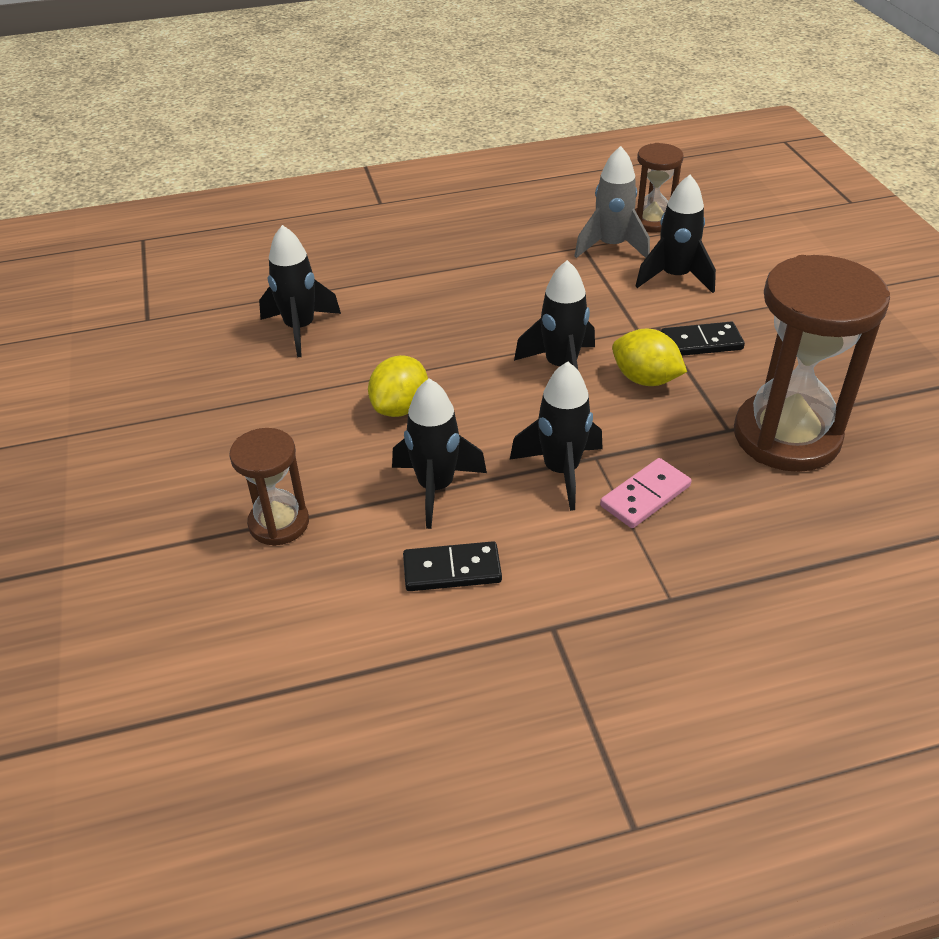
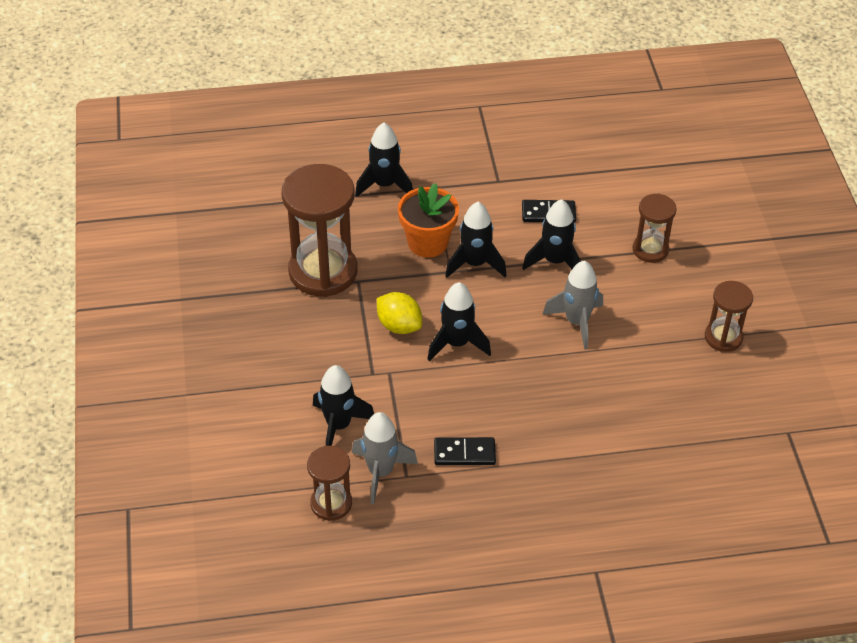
camera: 175 degrees left, 5 degrees up
(195, 409) = (723, 337): none -> brown hourglass
(300, 329) = (657, 405): black rocket -> black rocket (385, 185)
(400, 407) = (577, 322): yellow lemon -> grey rocket
(645, 496) = (428, 243): pink domino -> orange flower pot
(701, 343) = (345, 353): black domino -> black domino (464, 453)

